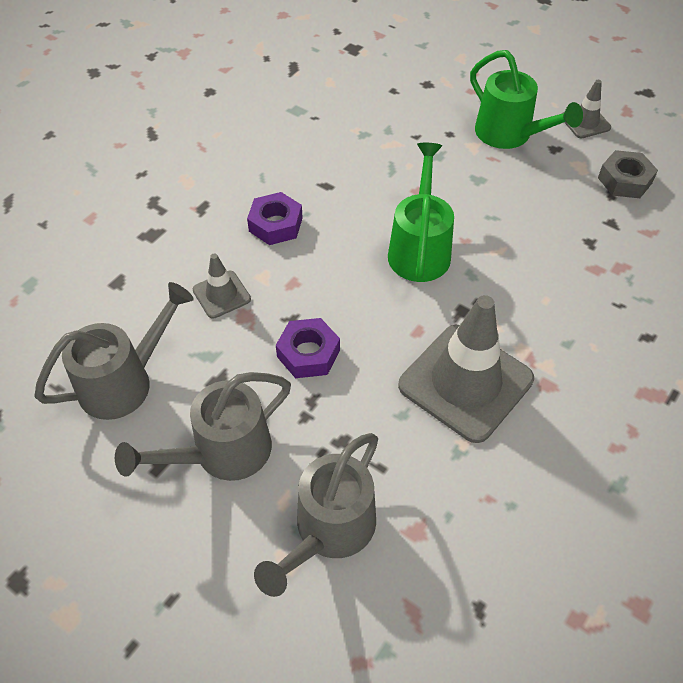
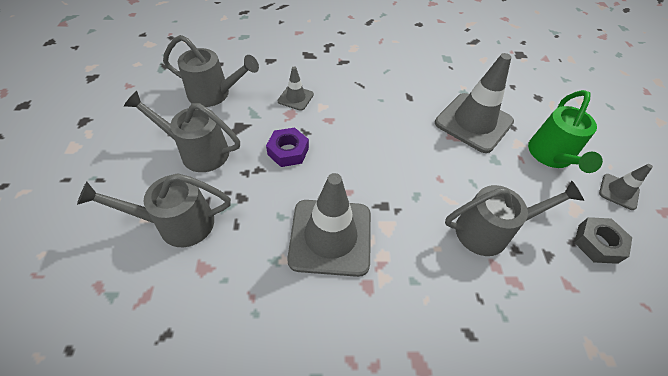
camera: 50 degrees right, 0 degrees up
(275, 224) = (361, 92): purple nut -> none
(415, 159) = (473, 122): none -> grey traffic cone
(420, 248) = (409, 160): green watering can -> none
(557, 245) = (490, 231): none -> grey watering can

